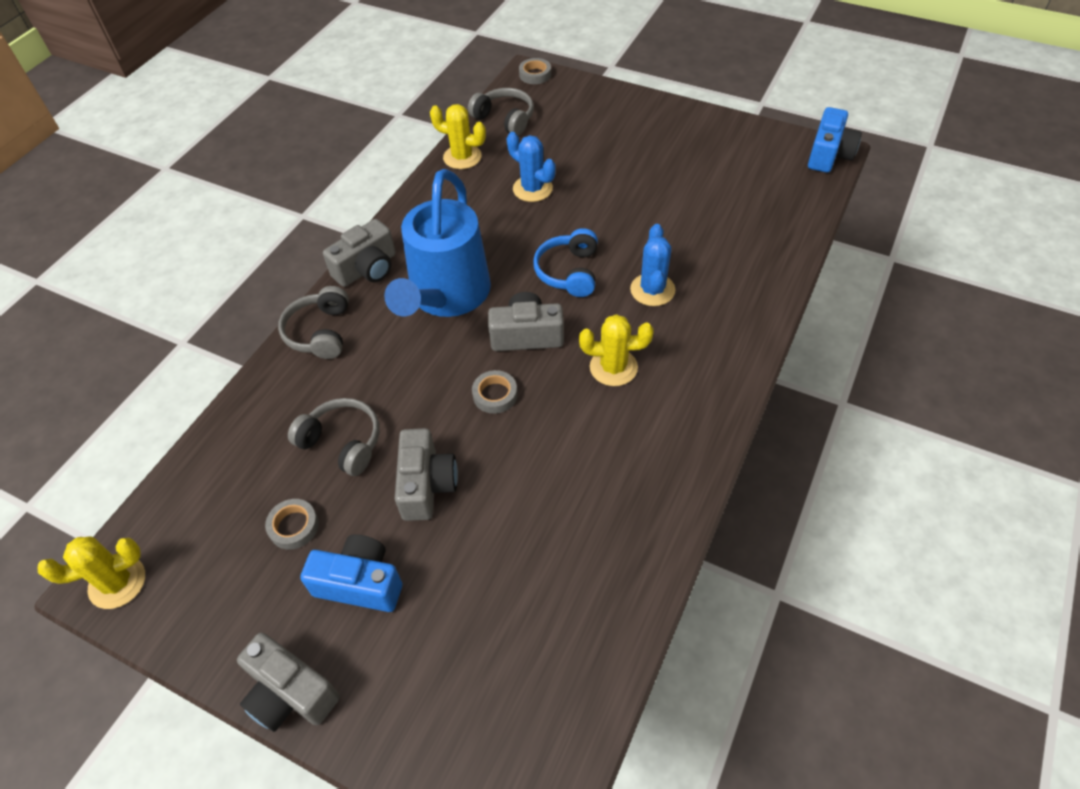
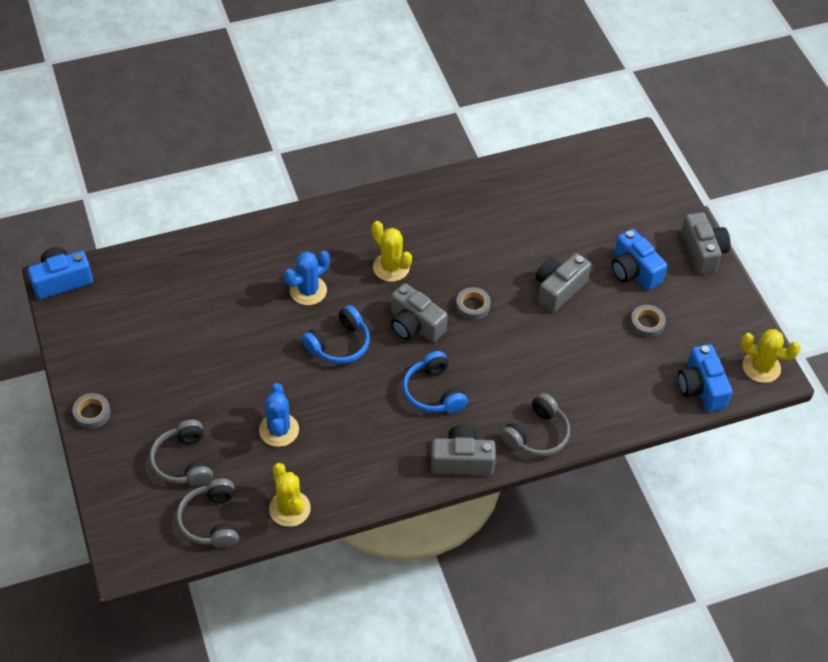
camera: 140 degrees left, 0 degrees up
(180, 500) = (701, 388): none -> blue camera
(342, 442) = (584, 348): grey headphones -> grey headphones (184, 462)
(446, 297) = (433, 392): blue watering can -> blue headphones
(535, 74) = (124, 552): grey tape -> grey tape (92, 413)

